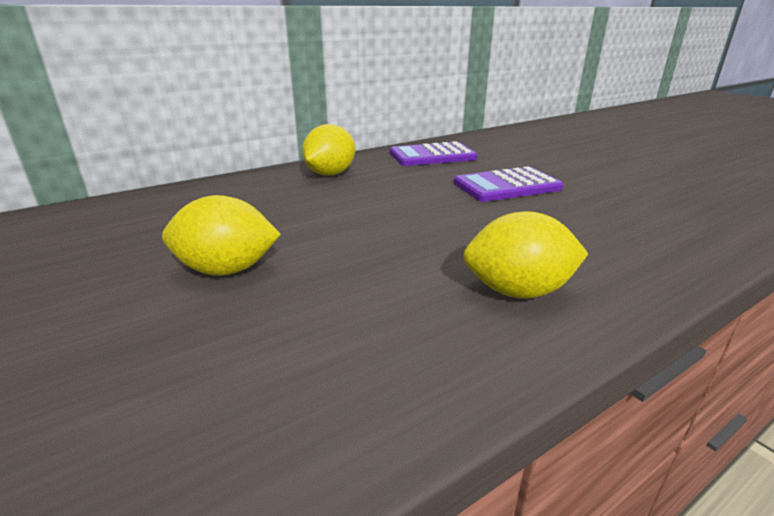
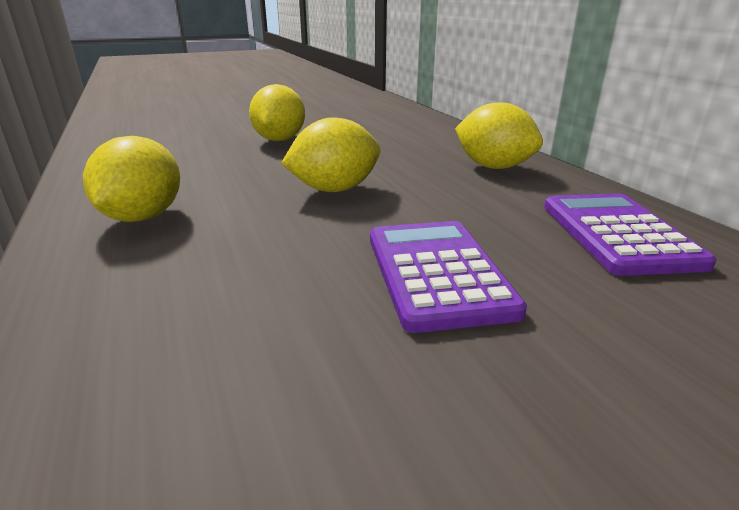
camera: 100 degrees right, 0 degrees up
(402, 219) = (335, 189): none -> yellow lemon

